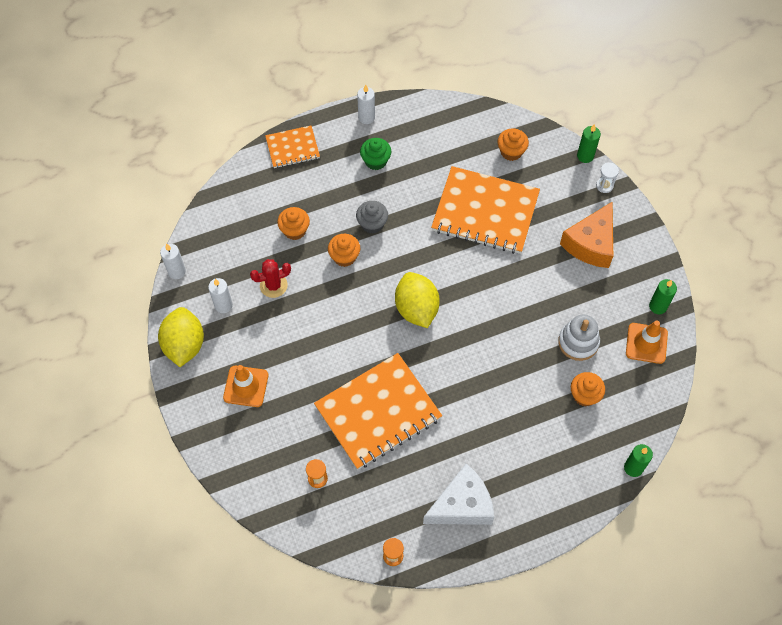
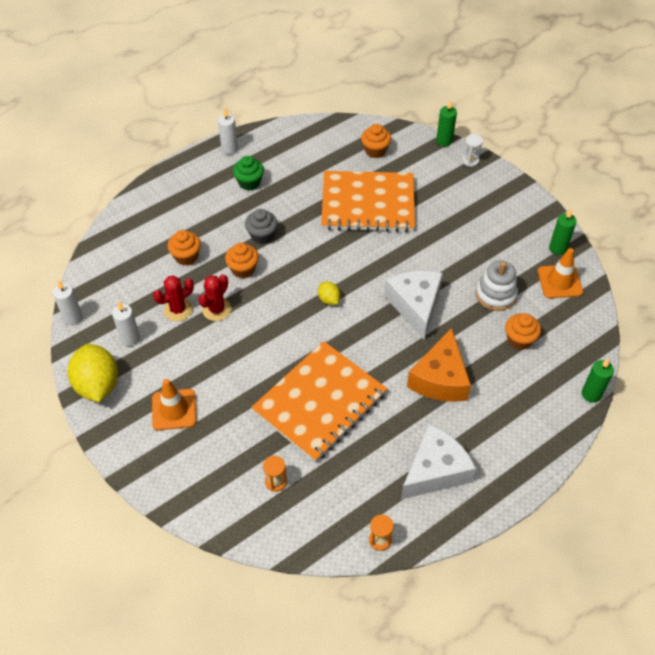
camera: 15 degrees left, 10 degrees down
(292, 148) = (164, 187): orange notebook -> none
(309, 294) = (216, 309): none -> red cactus
(416, 309) = (329, 299): yellow lemon -> yellow lemon, size x0.48
(497, 335) = (415, 305): none -> white cheese
(590, 244) = (476, 210): orange cheese -> orange cheese (440, 379)

